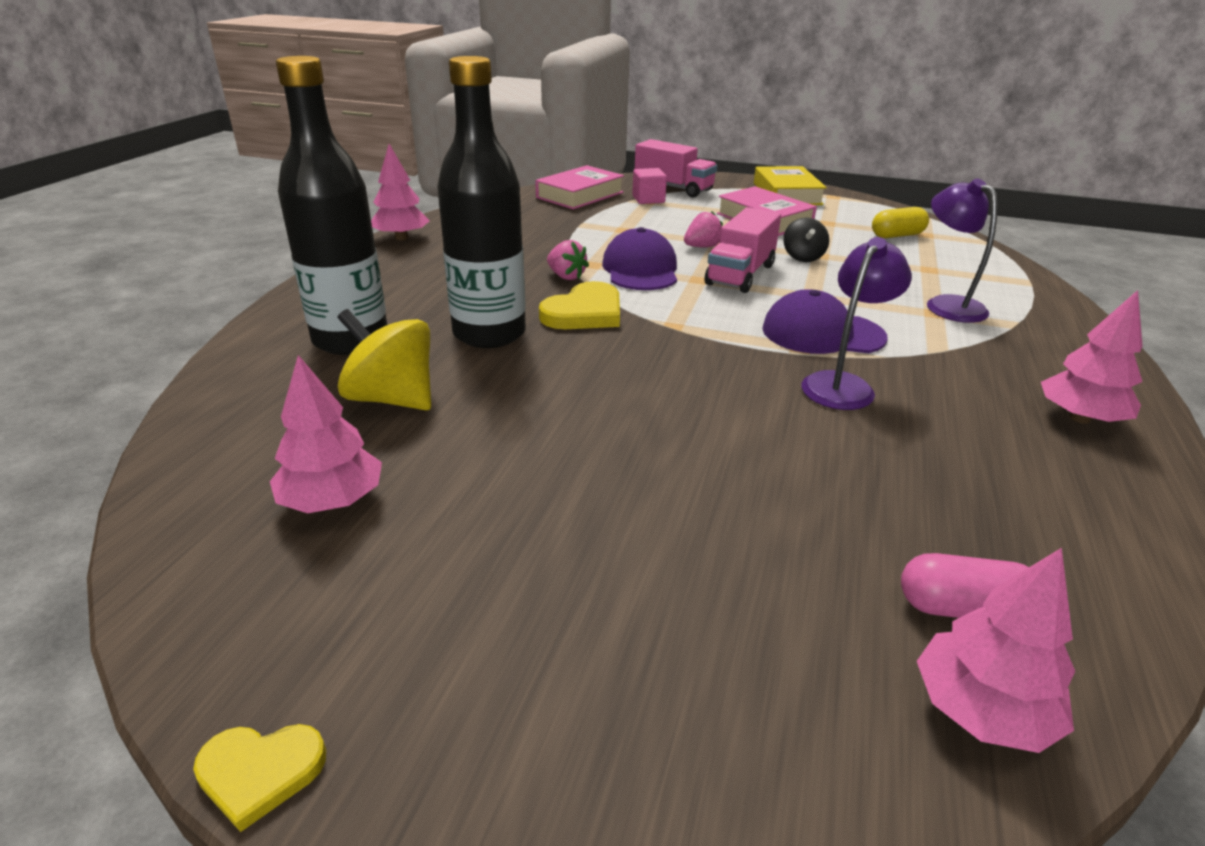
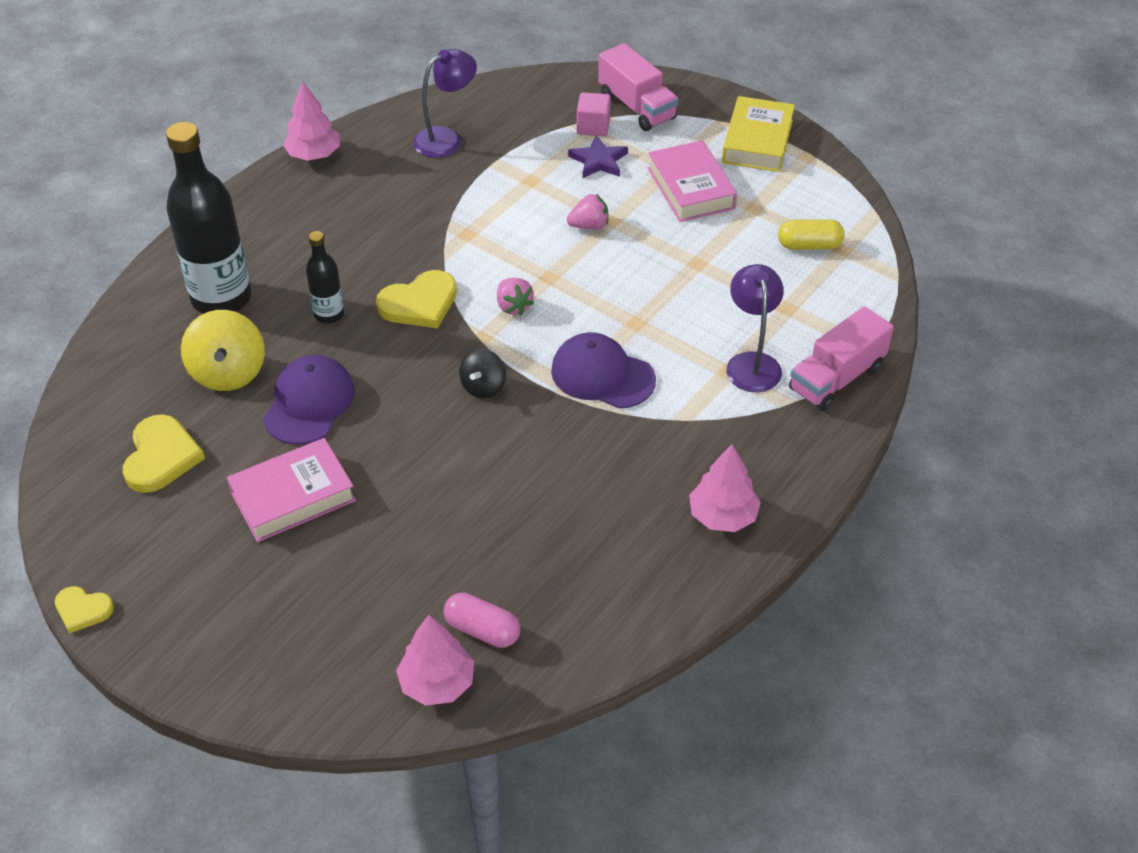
camera: 20 degrees right, 15 degrees up
(333, 501) = (161, 457): pink tree -> yellow heart
(392, 399) = (228, 372): yellow spinning top -> yellow spinning top turned 150 degrees counterclockwise
(489, 334) = (329, 314): black bottle -> black bottle, size x0.50
(566, 276) = (432, 248): pink strawberry -> pink strawberry (513, 306)
(580, 195) = (526, 104): pink book -> pink book (293, 496)
(640, 269) = (506, 251): purple cap -> purple cap (309, 403)
(671, 214) = (598, 161): none -> purple star
(740, 274) = (593, 278): pink truck -> pink truck (836, 378)
(803, 257) = (676, 263): black spinning top -> black spinning top (483, 387)
(843, 384) = (568, 437): purple lamp -> purple lamp (446, 138)

